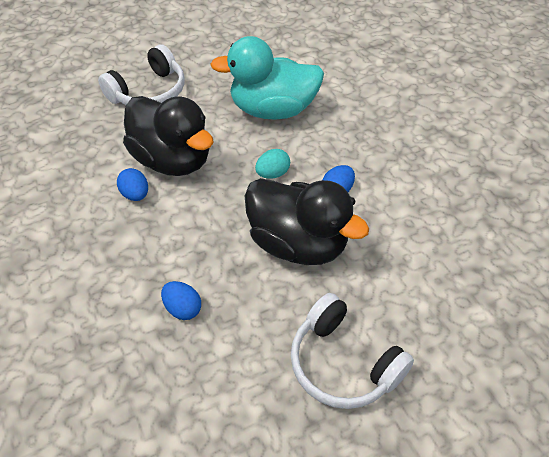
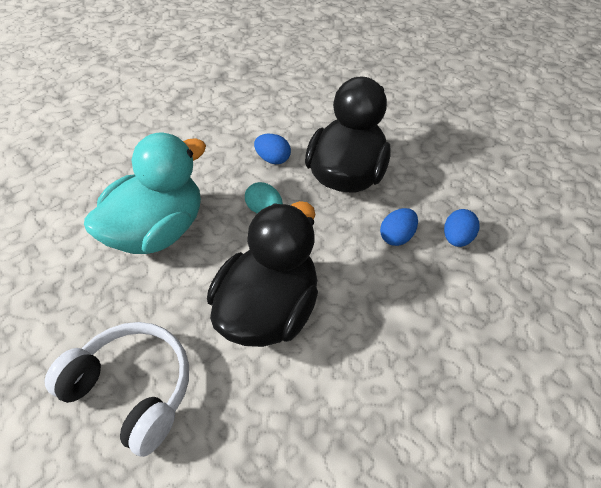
camera: 105 degrees left, 0 degrees up
(135, 194) = (338, 330): blue egg -> blue egg (397, 236)
(273, 110) = (158, 231): turquoise duck -> turquoise duck turned 120 degrees counterclockwise
(343, 363) = (444, 132): white headphones -> none

